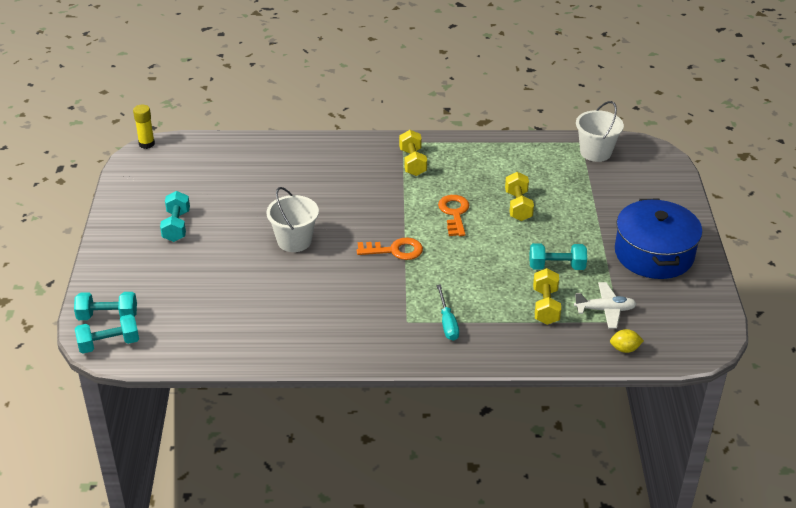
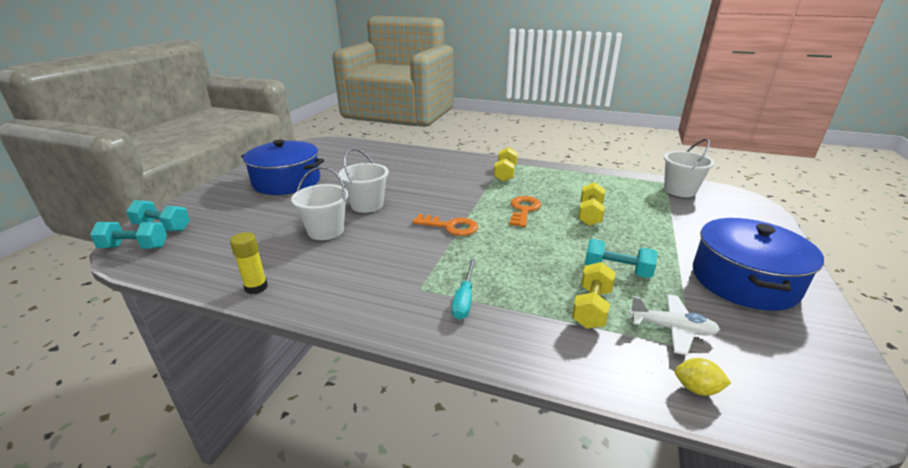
camera: 20 degrees right, 10 degrees down
(146, 144) = (318, 140): yellow glue stick -> yellow glue stick (256, 287)
(176, 226) = (287, 182): turquoise dumbbell -> blue pot
(279, 282) = (326, 231): none -> white bucket

